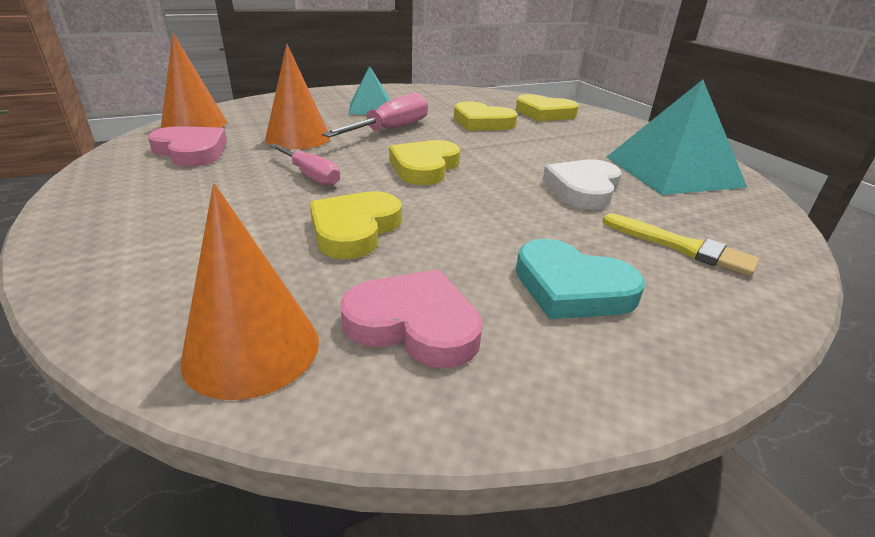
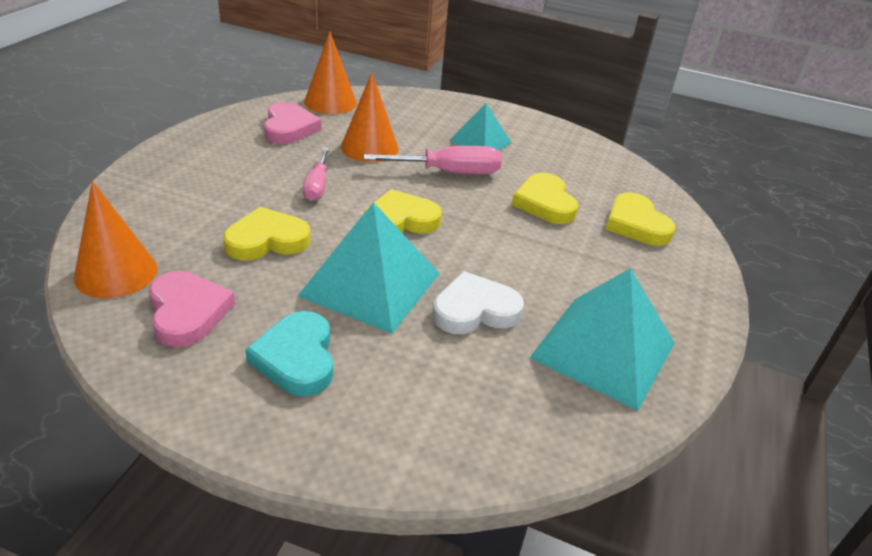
camera: 45 degrees right, 5 degrees up
(497, 211) = (370, 284): none -> turquoise pyramid
(681, 247) = (430, 396): yellow brush -> none

